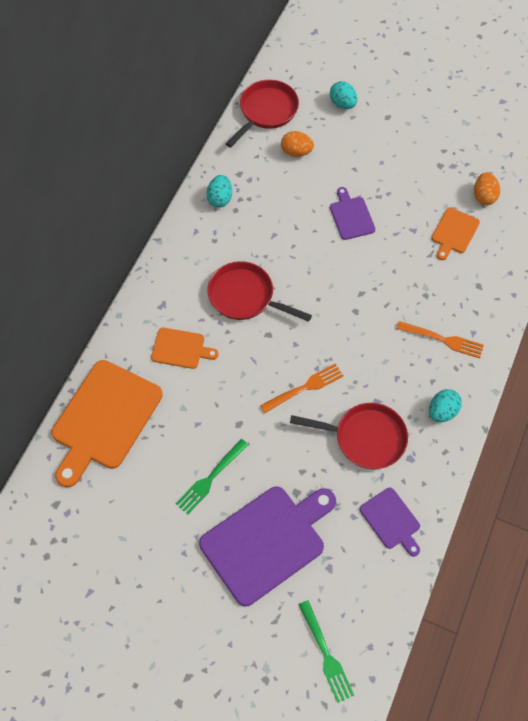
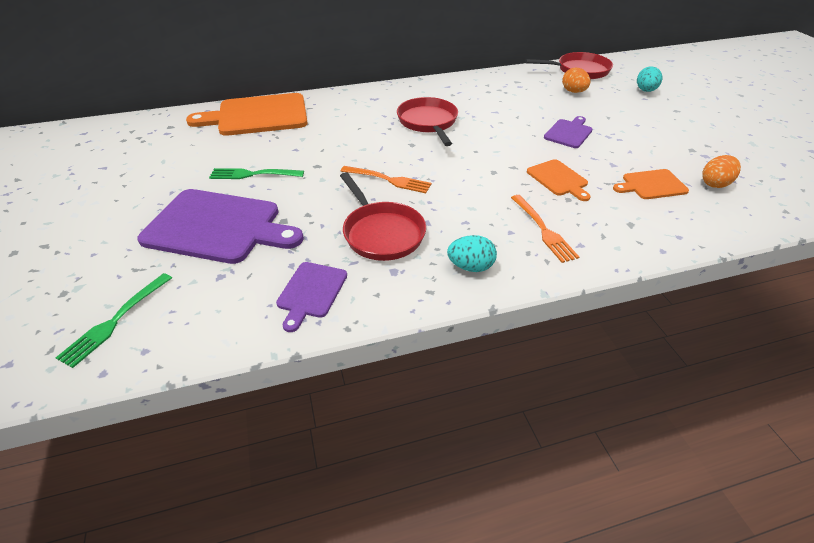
camera: 50 degrees right, 20 degrees down
(181, 348) = (350, 118): orange cutting board -> orange cutting board (558, 179)
(220, 199) = (486, 83): turquoise egg -> none

